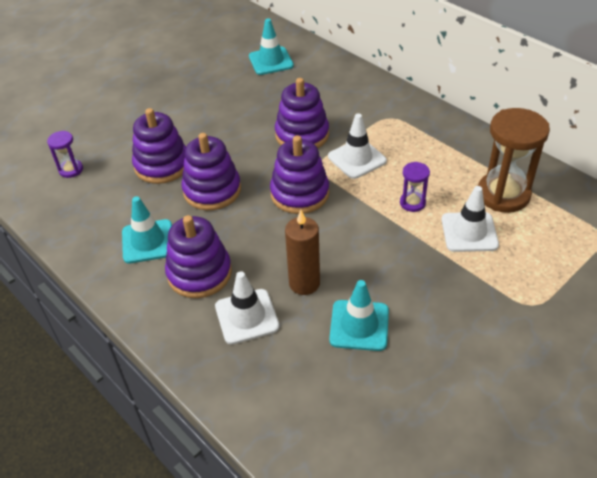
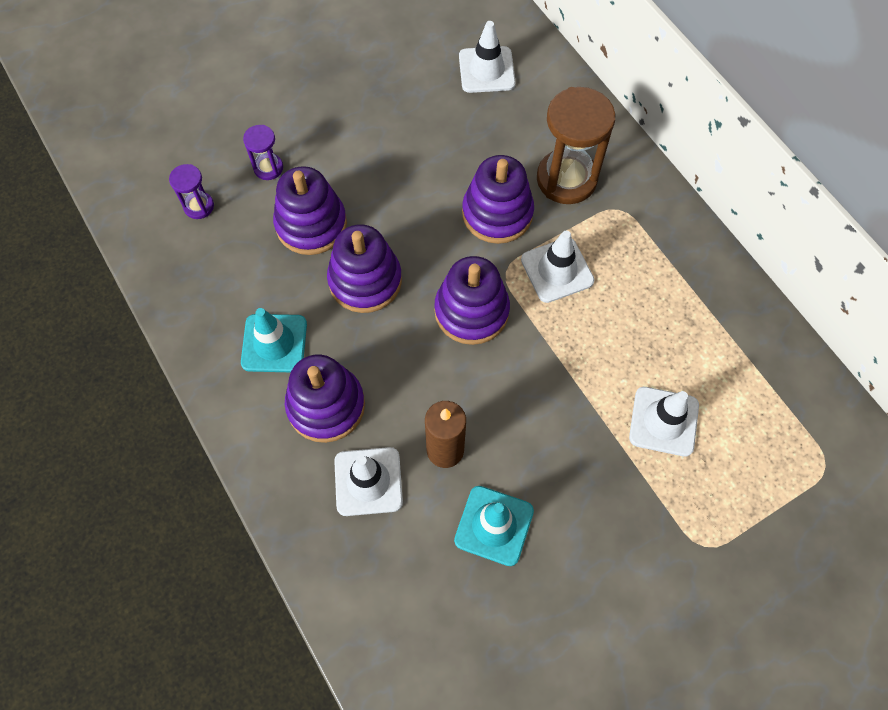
camera: 10 degrees right, 20 degrees up
(271, 61) = (486, 70): turquoise traffic cone -> white traffic cone
(412, 203) = (607, 359): purple hourglass -> purple hourglass (268, 168)
(503, 195) = (725, 373): brown hourglass -> brown hourglass (566, 179)

